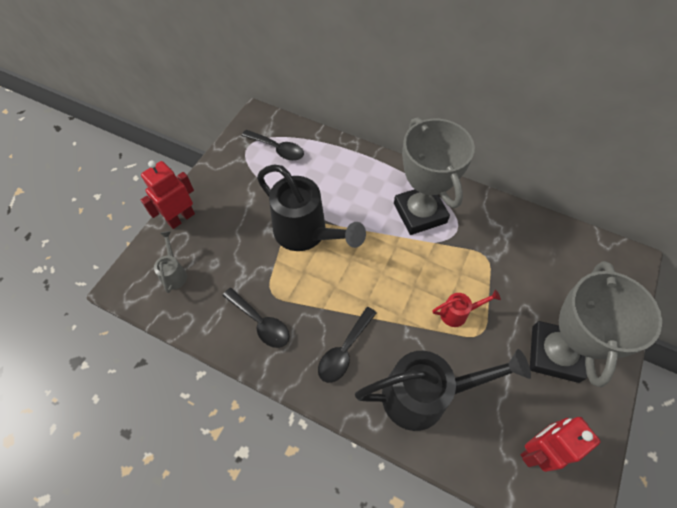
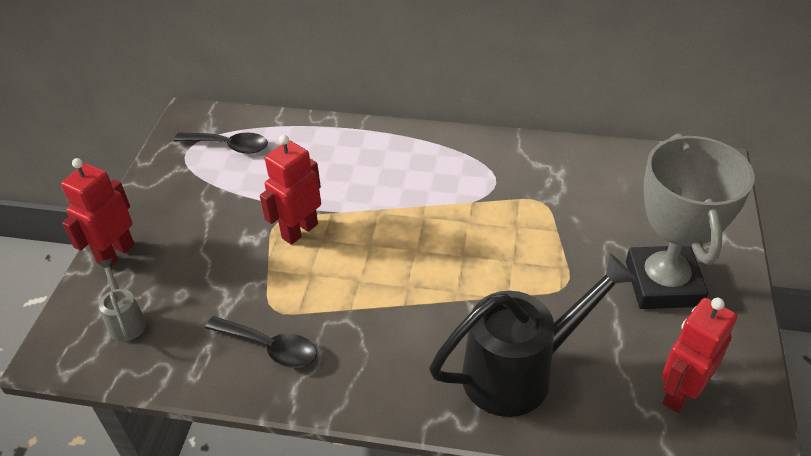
camera: 15 degrees left, 15 degrees down
(306, 233) = (299, 231): black watering can -> red robot
(344, 350) = (396, 349): black spoon -> none
(419, 213) = (442, 175): grey trophy -> none
(458, 313) = (529, 271): red watering can -> none

